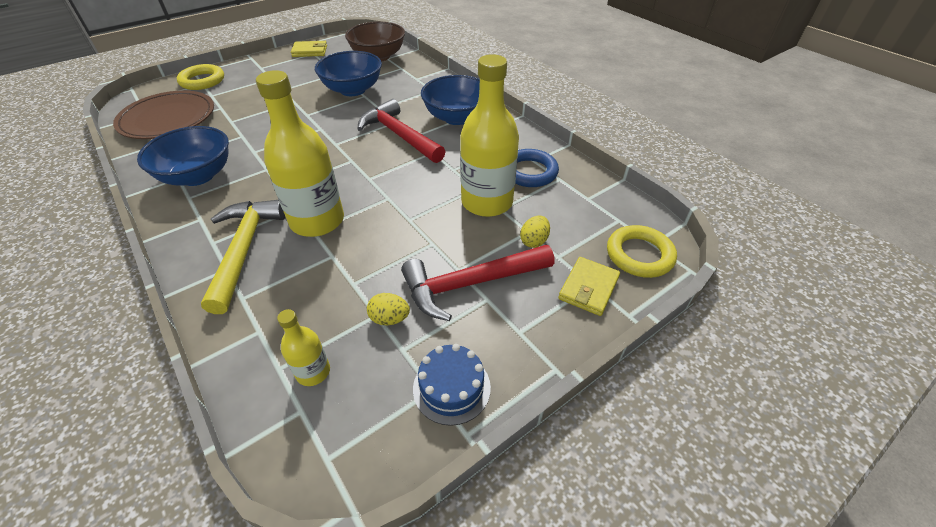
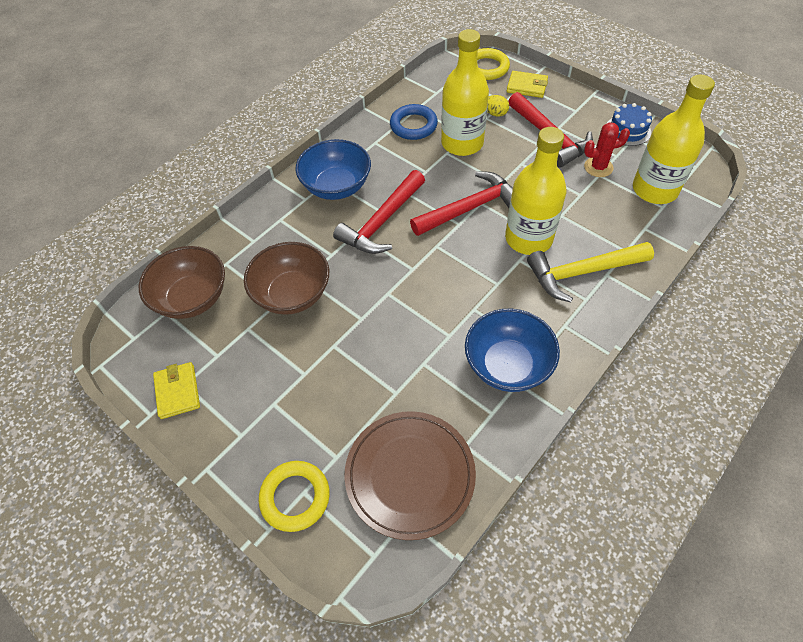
camera: 100 degrees left, 10 degrees up
(313, 372) = (654, 190): yellow bottle -> yellow bottle, size x2.09
(353, 90) = (292, 294): blue bowl -> brown bowl
(385, 189) = (469, 208): none -> red hammer
(389, 318) = (598, 167): yellow egg -> red cactus

